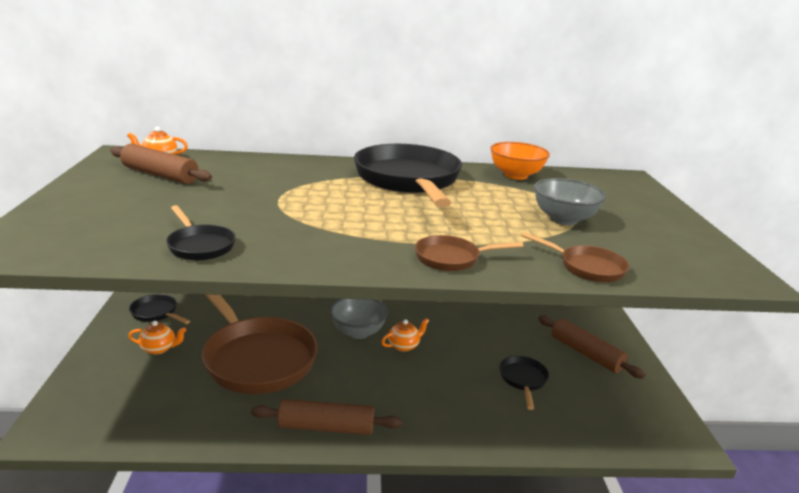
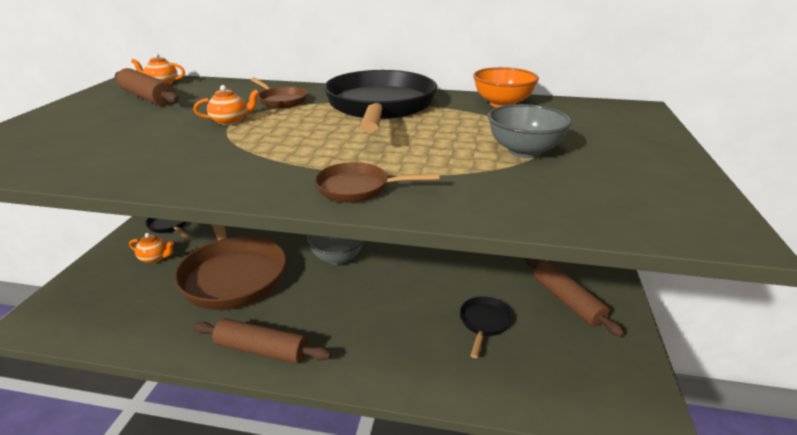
camera: 15 degrees right, 5 degrees up
(200, 246) = (116, 163): black pan -> none
(404, 345) = (376, 275): orange teapot -> orange teapot (230, 121)
(587, 267) = (513, 208): brown pan -> brown pan (281, 101)

